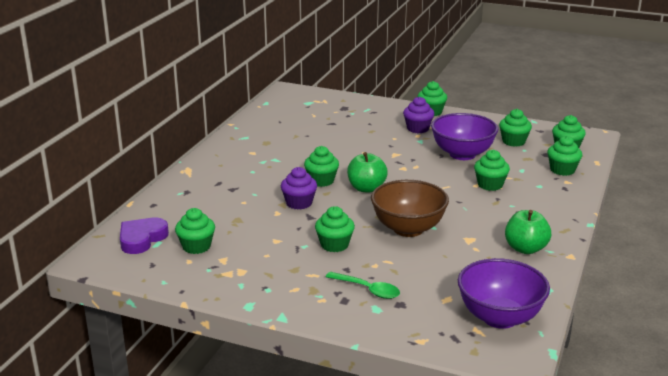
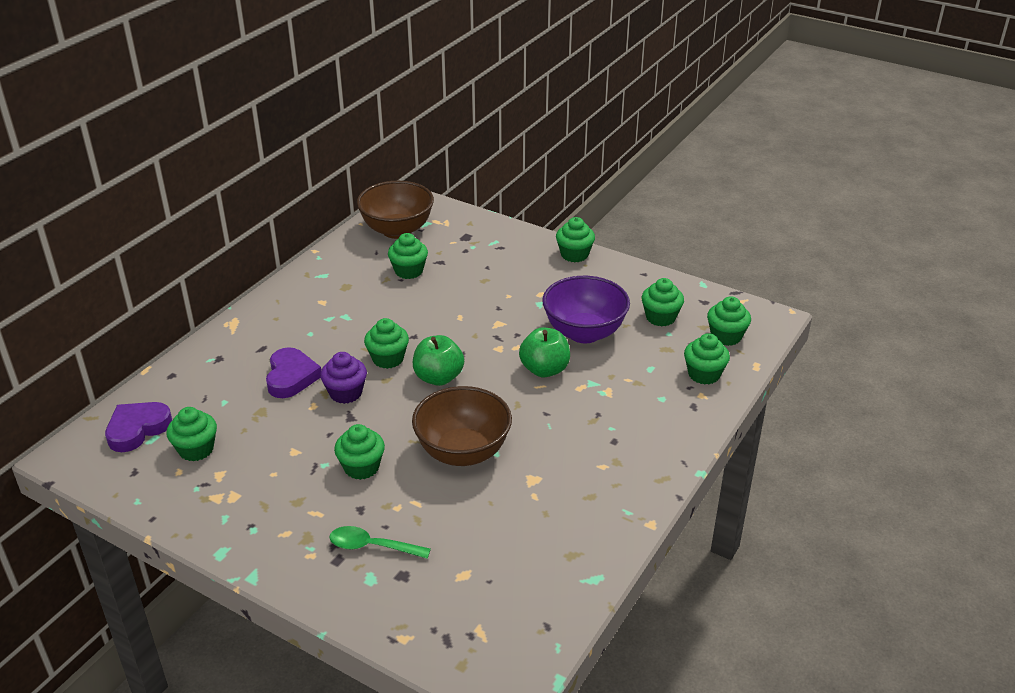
camera: 10 degrees right, 10 degrees up
(251, 197) = (291, 377): none -> purple heart
(289, 108) = (397, 230): none -> brown bowl
(368, 290) = (372, 546): green spoon -> green spoon turned 150 degrees clockwise
(418, 128) = (545, 282): purple cupcake -> none
(490, 185) = (598, 389): green cupcake -> green cupcake (409, 271)
(499, 317) = (516, 614): purple bowl -> none
(525, 248) = (598, 504): green apple -> green apple (544, 369)

